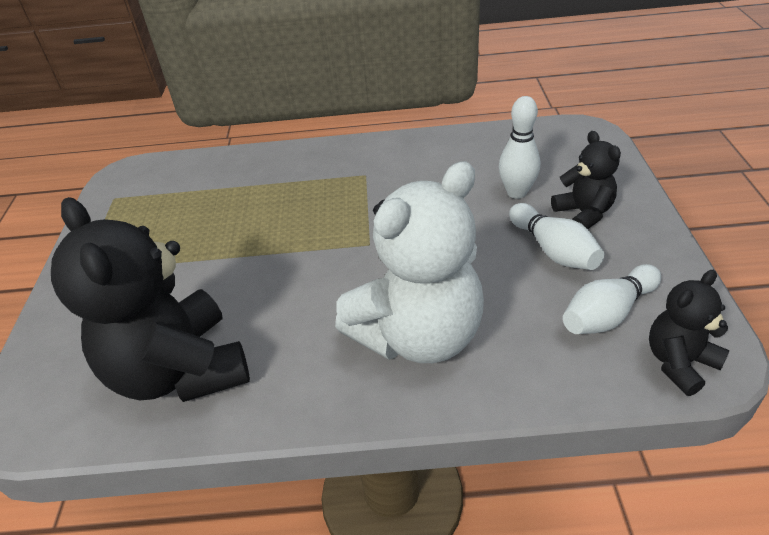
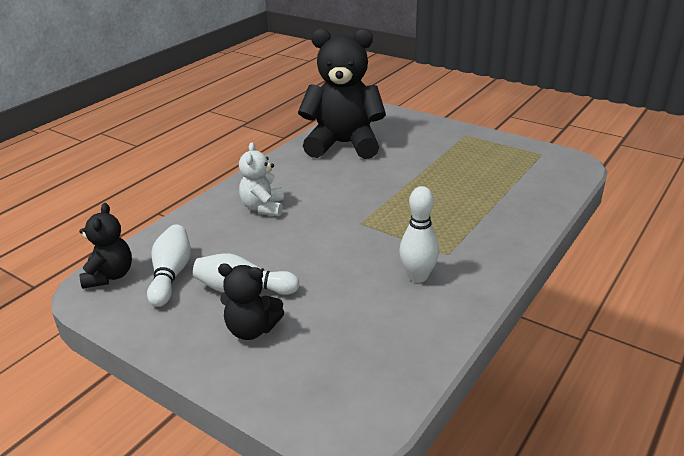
camera: 125 degrees right, 10 degrees down
(418, 335) = (263, 208): white teddy bear -> white teddy bear, size x0.50
(516, 192) = (323, 313): white bowling pin -> white bowling pin (418, 276)

